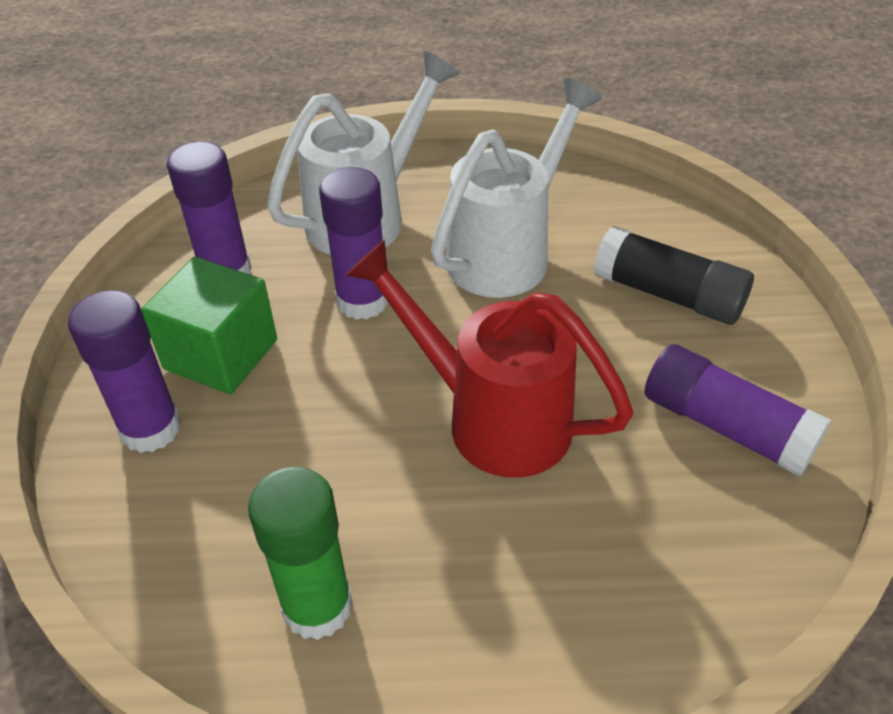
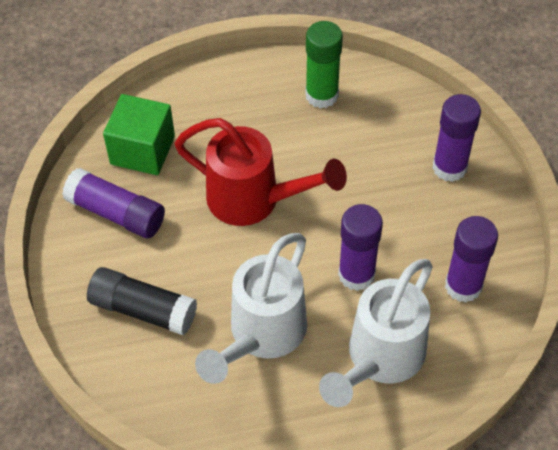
camera: 170 degrees right, 10 degrees up
(221, 354) = (433, 220): green cube -> green cube (142, 150)

